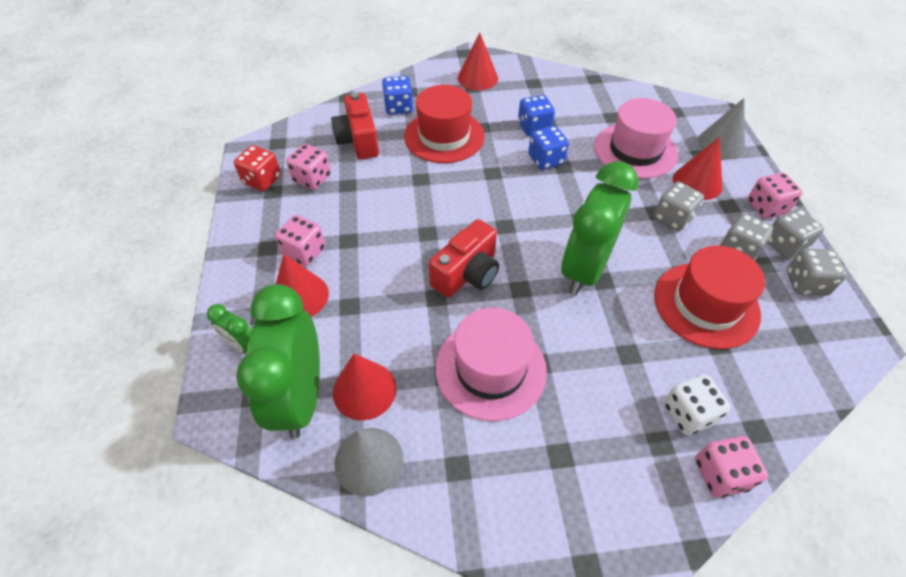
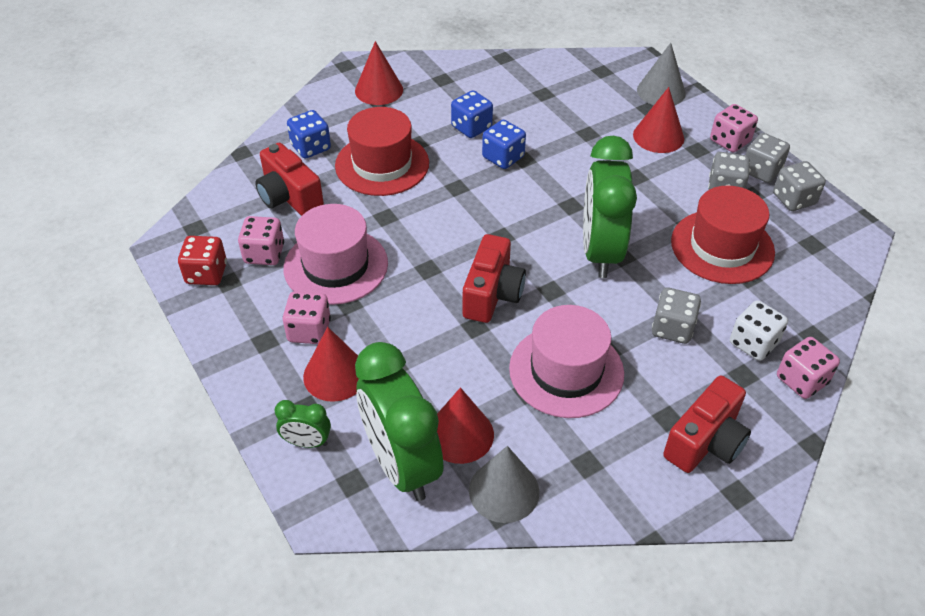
camera: 25 degrees left, 5 degrees down
(584, 496) = (705, 442): none -> red camera
(635, 150) = (585, 122): pink hat -> pink hat (336, 266)
(673, 218) = (654, 177): grey dice -> grey dice (672, 328)

